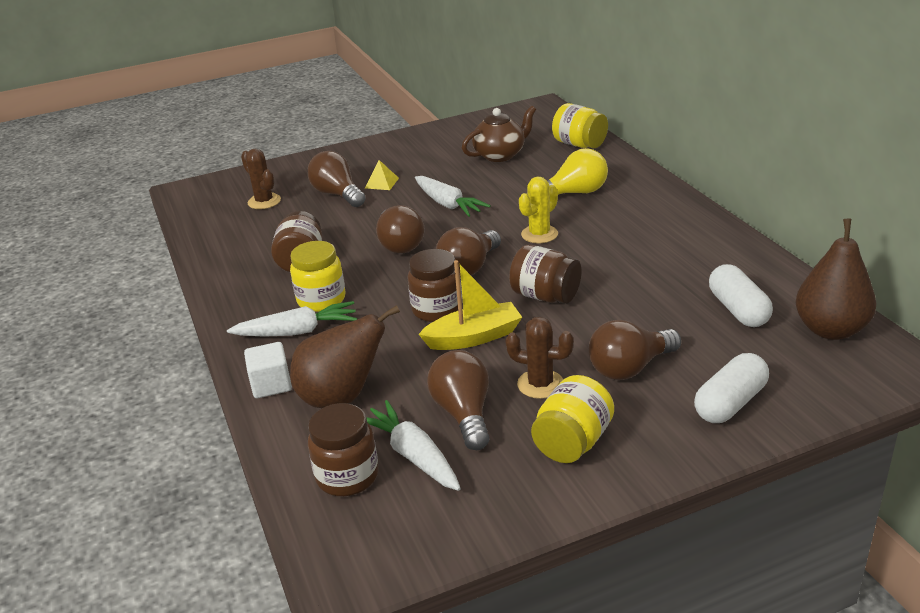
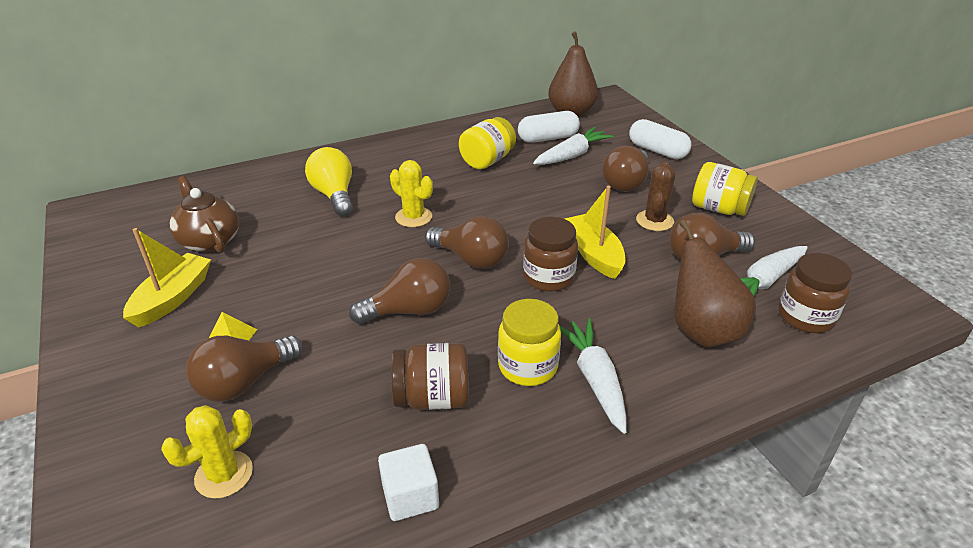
camera: 95 degrees left, 5 degrees up
(264, 201) = (224, 474): brown cactus -> yellow cactus
(271, 385) = (696, 387): white cube -> white cube (410, 496)
(429, 156) = (172, 298): none -> yellow boat
(448, 204) = (322, 277): white carrot -> white carrot (572, 155)
(545, 296) = (526, 216): brown jar -> none
(579, 144) = (219, 189): yellow jar -> yellow jar (487, 161)
(630, 368) = (626, 183): brown light bulb -> brown light bulb turned 60 degrees clockwise

